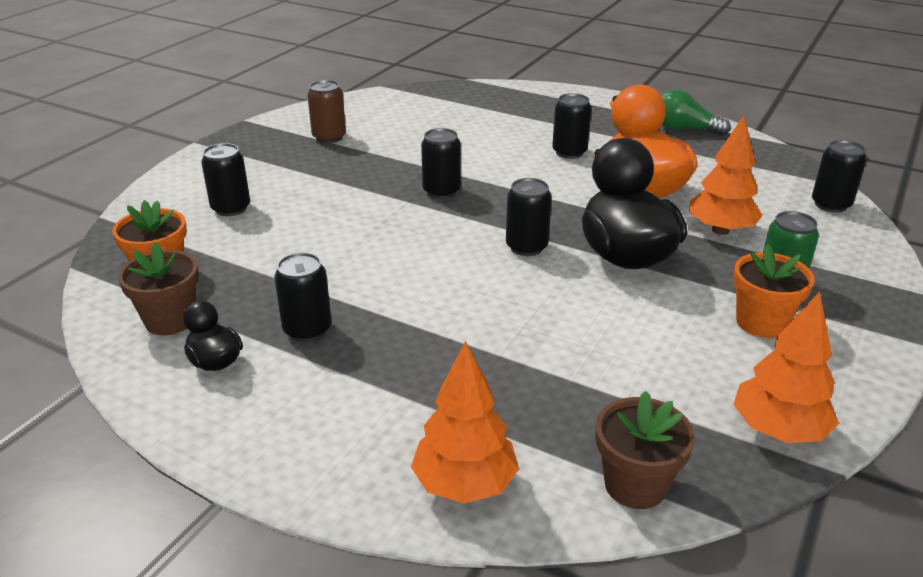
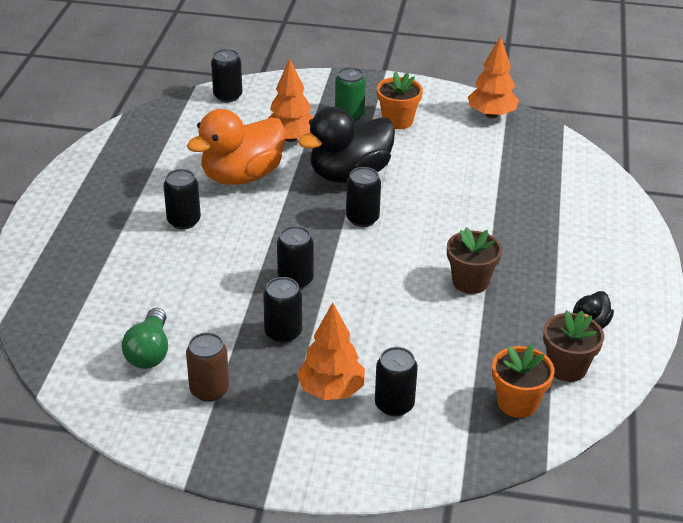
camera: 110 degrees left, 5 degrees up
(307, 329) = (528, 295): black can -> black can (283, 333)
(464, 484) = (604, 201): orange tree -> orange tree (331, 390)
(635, 485) = (562, 152): brown flower pot -> brown flower pot (470, 282)
(684, 129) = (108, 163): green light bulb -> green light bulb (149, 352)

